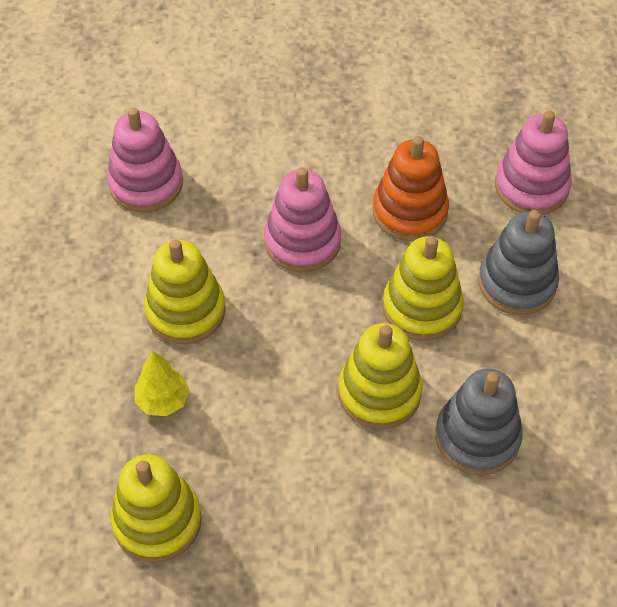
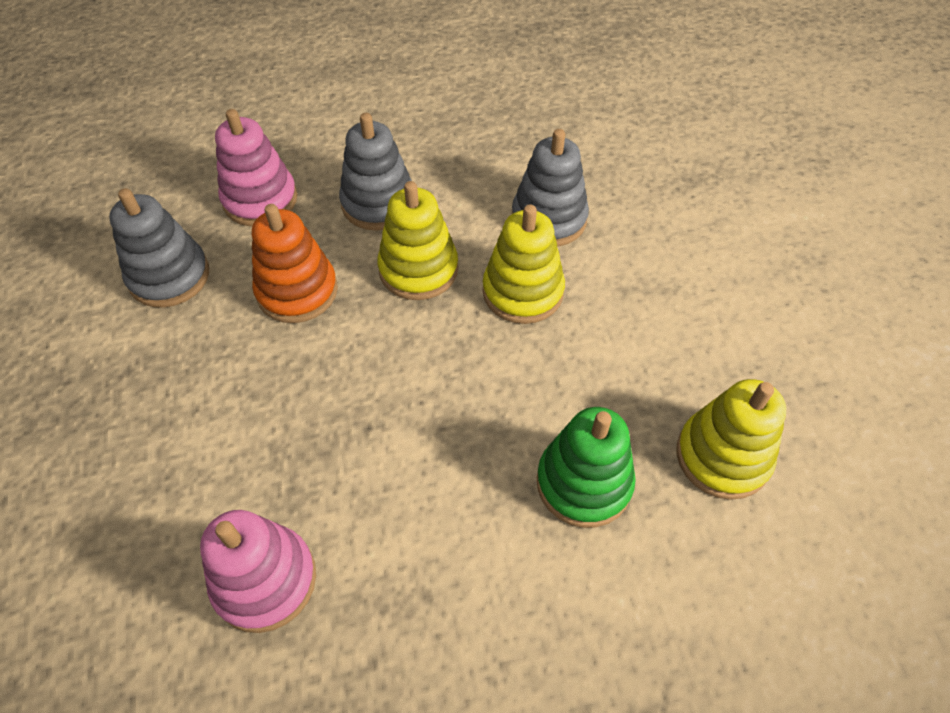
camera: 100 degrees left, 0 degrees up
(163, 400) = (584, 483): yellow tree -> green stacking toy
(185, 311) = (461, 485): yellow stacking toy -> none
(302, 242) = (346, 382): pink stacking toy -> none
(441, 122) = (169, 276): none -> grey stacking toy

